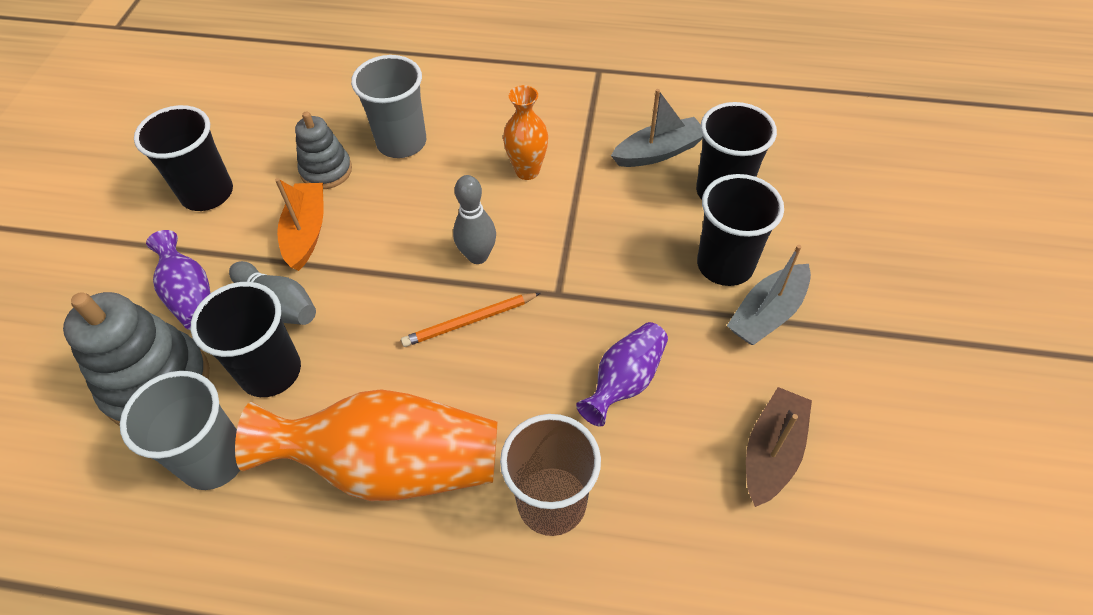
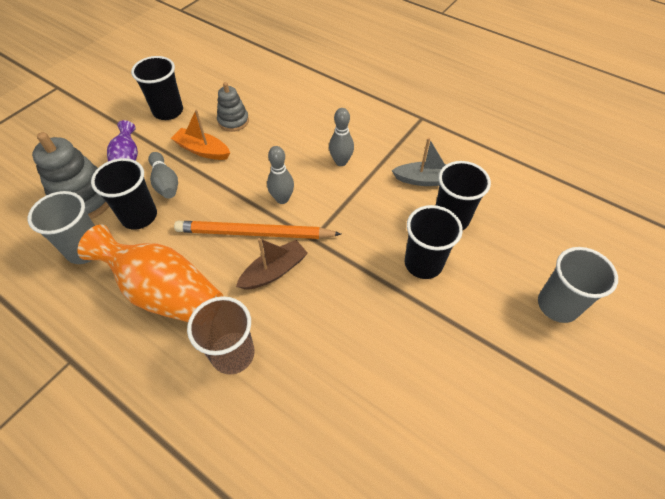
camera: 25 degrees right, 0 degrees up
(306, 232) = (202, 150): orange boat -> orange boat turned 90 degrees counterclockwise
(401, 142) = (282, 120): grey cup -> grey cup (557, 305)
(469, 321) = (254, 233): orange pencil -> orange pencil, size x1.81
(527, 171) = (341, 162): orange vase -> grey bowling pin
(624, 381) = (317, 305): purple vase -> none
(767, 313) = (430, 304): grey boat -> none
(772, 452) = (378, 388): brown boat -> brown boat (274, 271)

